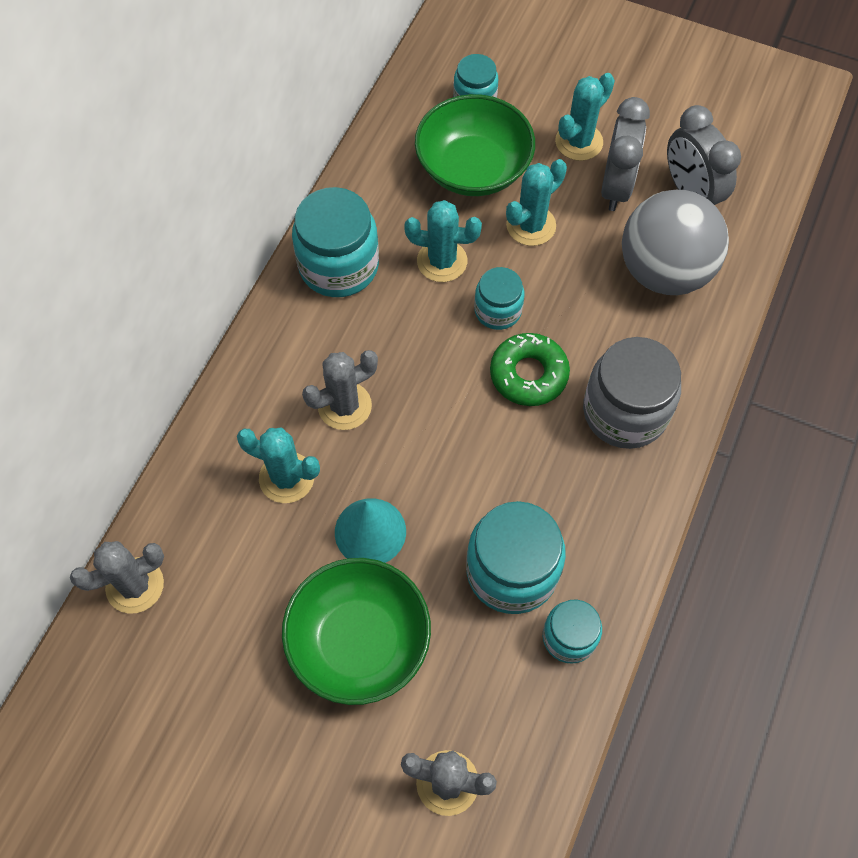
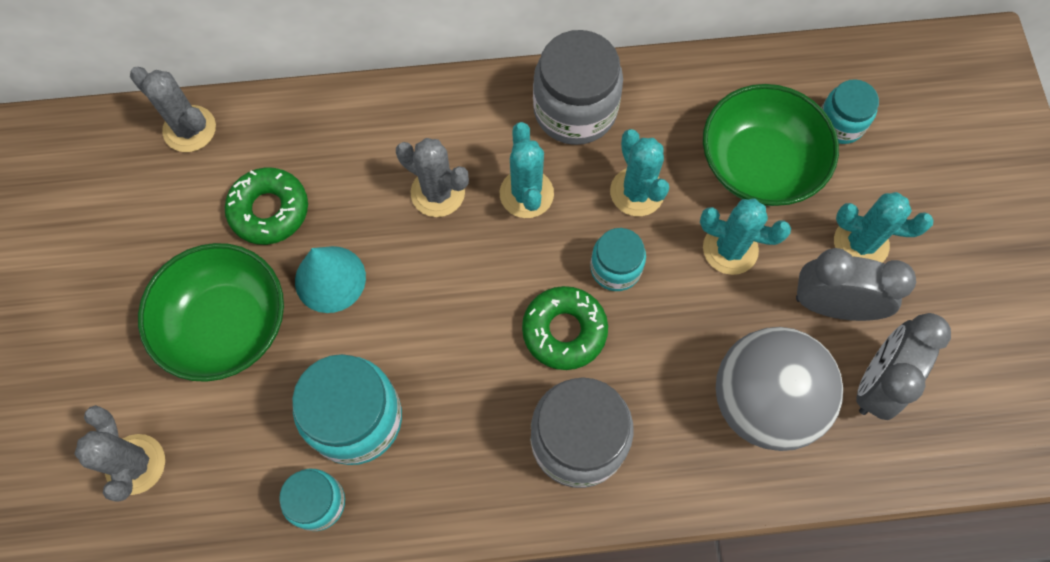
camera: 60 degrees right, 5 degrees up
(269, 552) = (269, 210): none -> green donut
(286, 478) = (343, 185): turquoise cactus -> turquoise cactus (526, 194)
(339, 265) = (575, 110): turquoise jar -> grey jar
(616, 187) = (832, 305): grey clock -> grey clock turned 150 degrees counterclockwise

